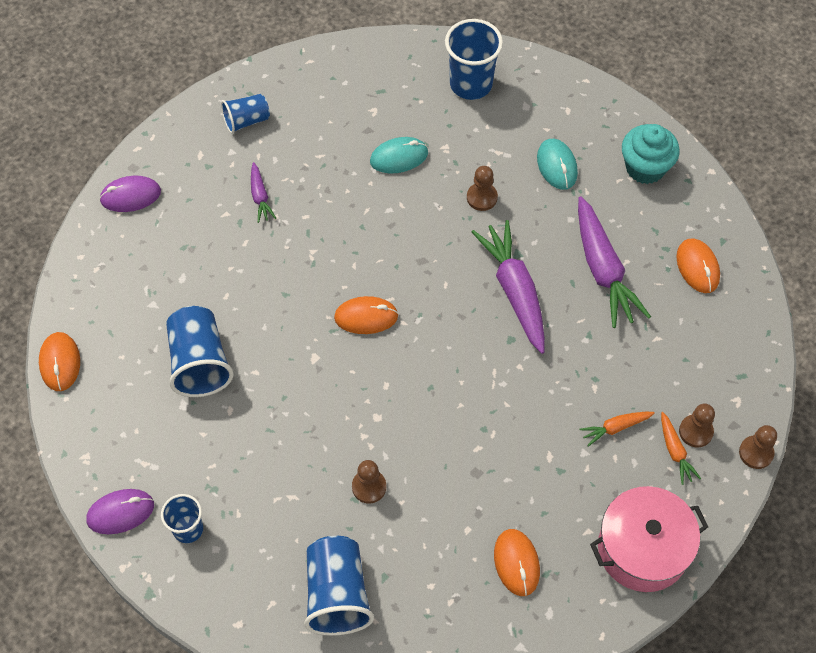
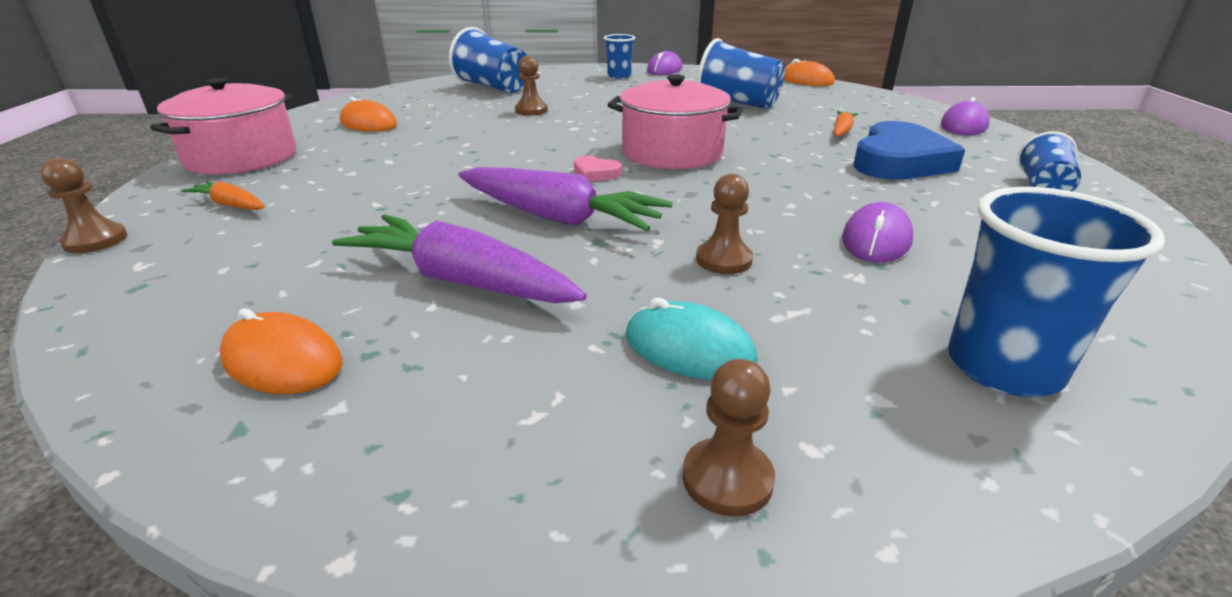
camera: 135 degrees right, 30 degrees down
(260, 197) = (899, 161): purple carrot -> blue heart
(366, 317) = (672, 152): orange mouse -> pink pot
(399, 157) = (876, 240): turquoise mouse -> purple mouse
(443, 326) = (595, 173): none -> pink heart
(615, 428) = (325, 192): orange carrot -> orange carrot (842, 131)
(645, 167) = (526, 452): turquoise cupcake -> none
(695, 431) = (205, 224): brown pawn -> brown pawn (727, 479)

